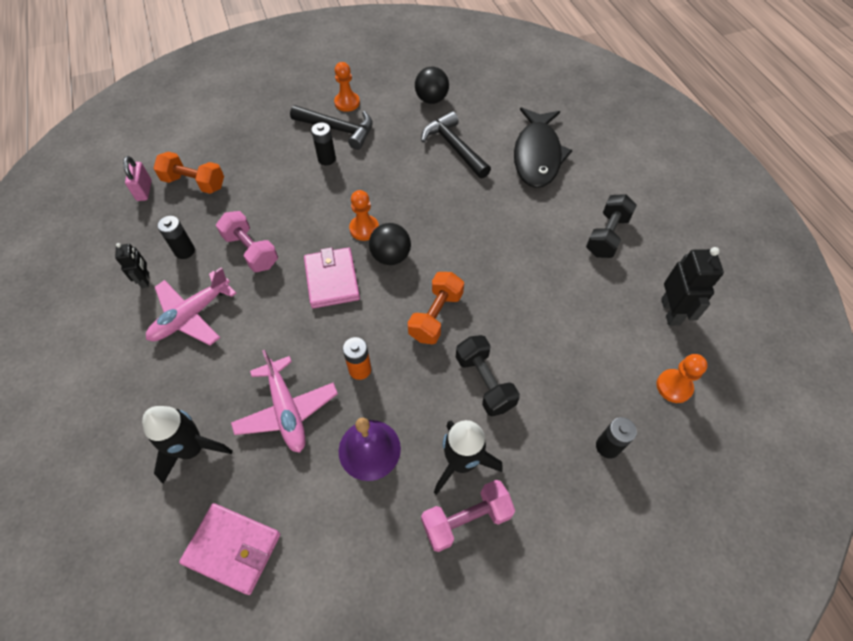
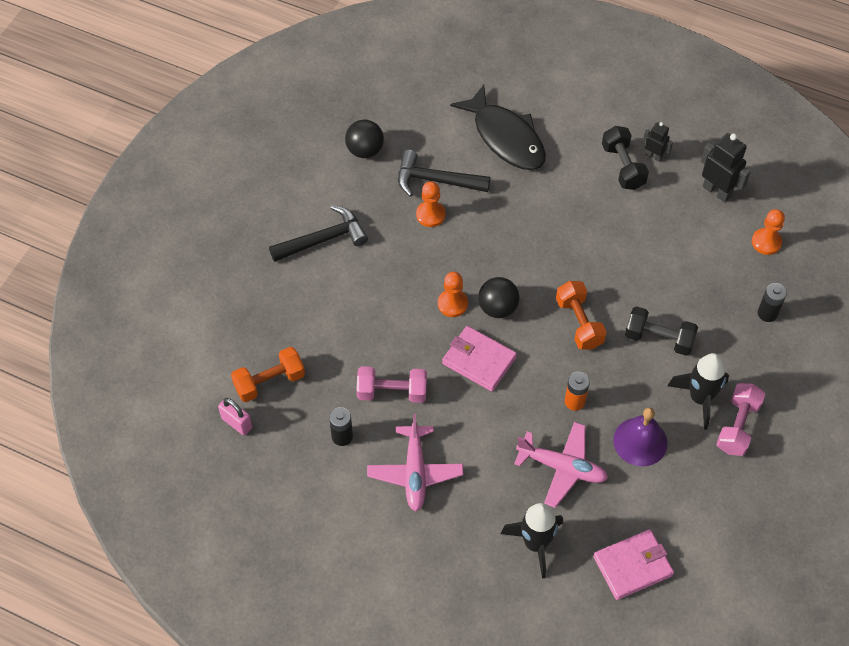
camera: 45 degrees left, 0 degrees up
(145, 280) = (344, 481): black robot -> black robot (654, 156)
(326, 159) = (349, 272): black battery -> none
(347, 103) = (298, 209): orange pawn -> orange pawn (430, 215)

